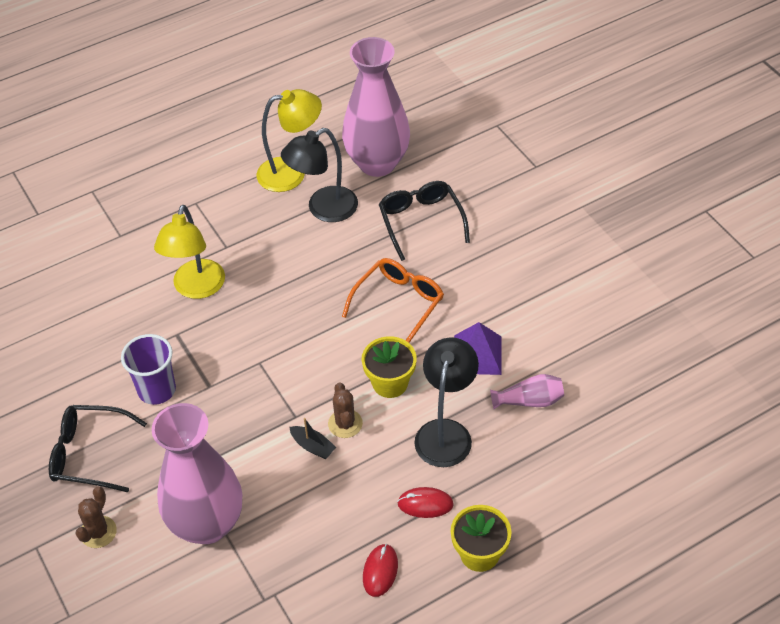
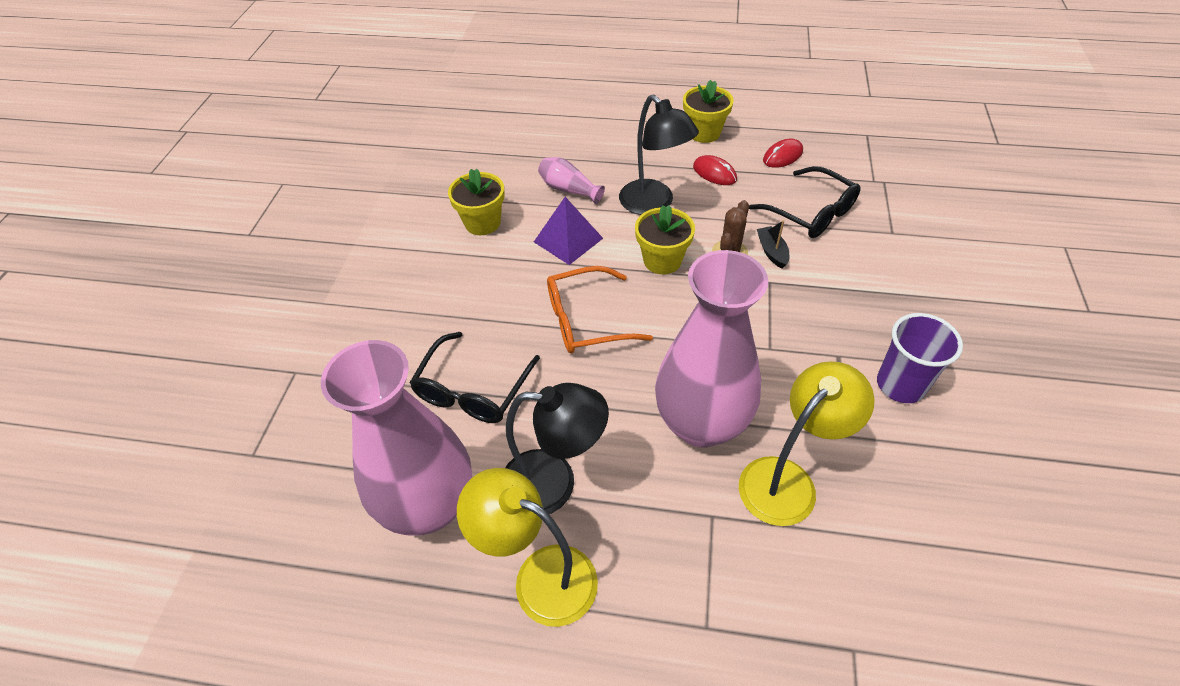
camera: 140 degrees left, 0 degrees up
(89, 454) = (1006, 363): black glasses -> black glasses (811, 213)
(98, 532) = (1017, 291): brown cactus -> none
(207, 524) = (906, 246): pink vase -> pink vase (701, 424)
(446, 432) = (653, 204): black lamp -> black lamp turned 90 degrees counterclockwise
(557, 326) = (482, 223): none -> yellow flower pot

